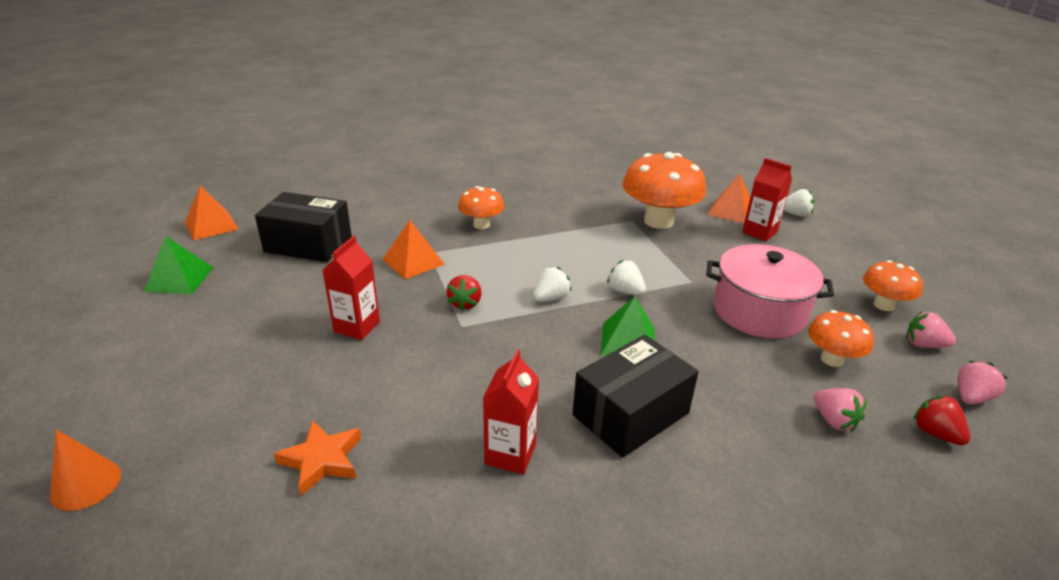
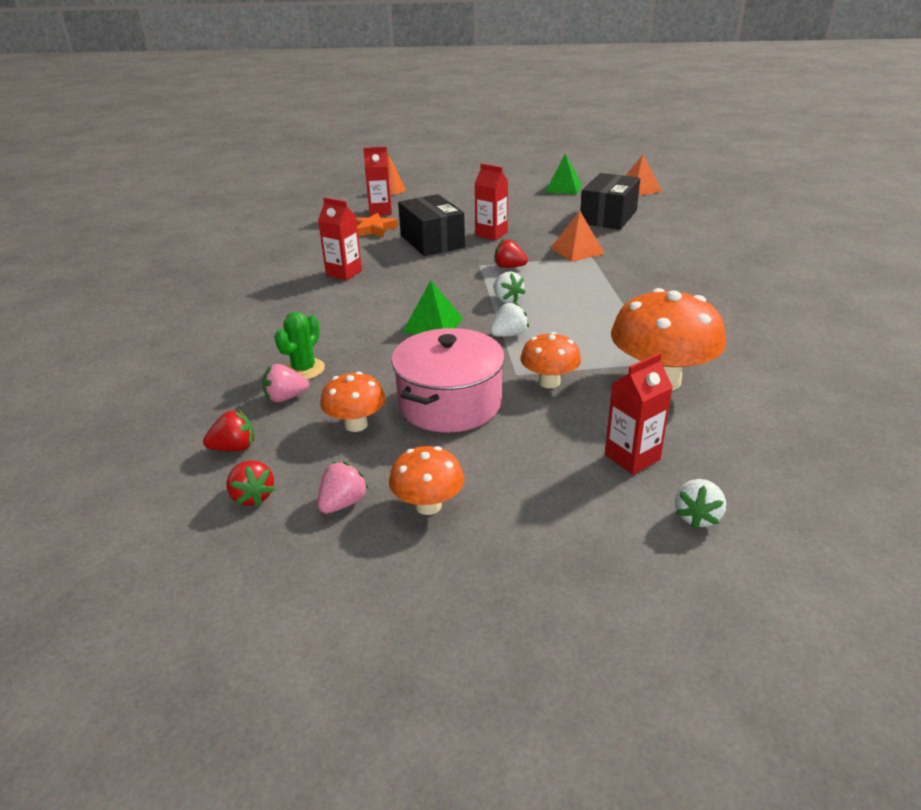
camera: 105 degrees right, 0 degrees up
(226, 471) = (380, 211): none -> red carton
(481, 225) = (645, 279): orange mushroom -> orange mushroom (549, 382)
(631, 414) = (351, 313): black box -> black box (432, 241)
(731, 211) = (700, 449): orange pyramid -> none
(776, 422) = (304, 369): none -> green cactus
(971, 397) = (252, 496): pink strawberry -> red strawberry

